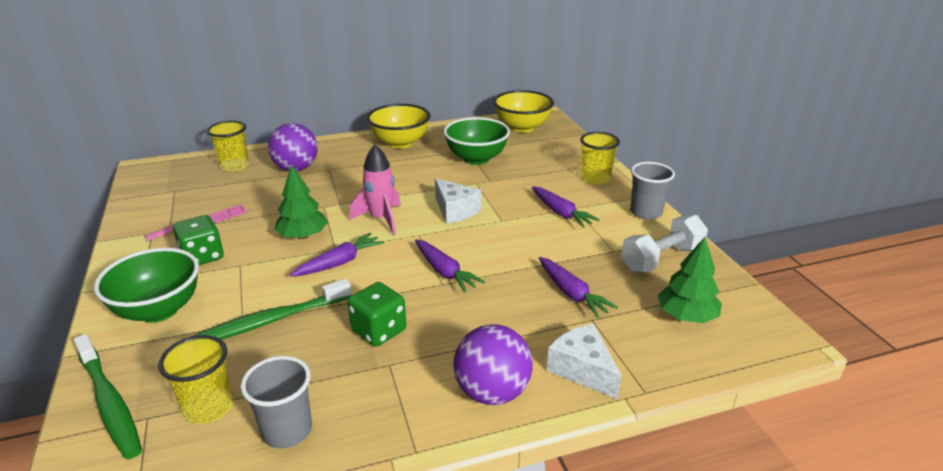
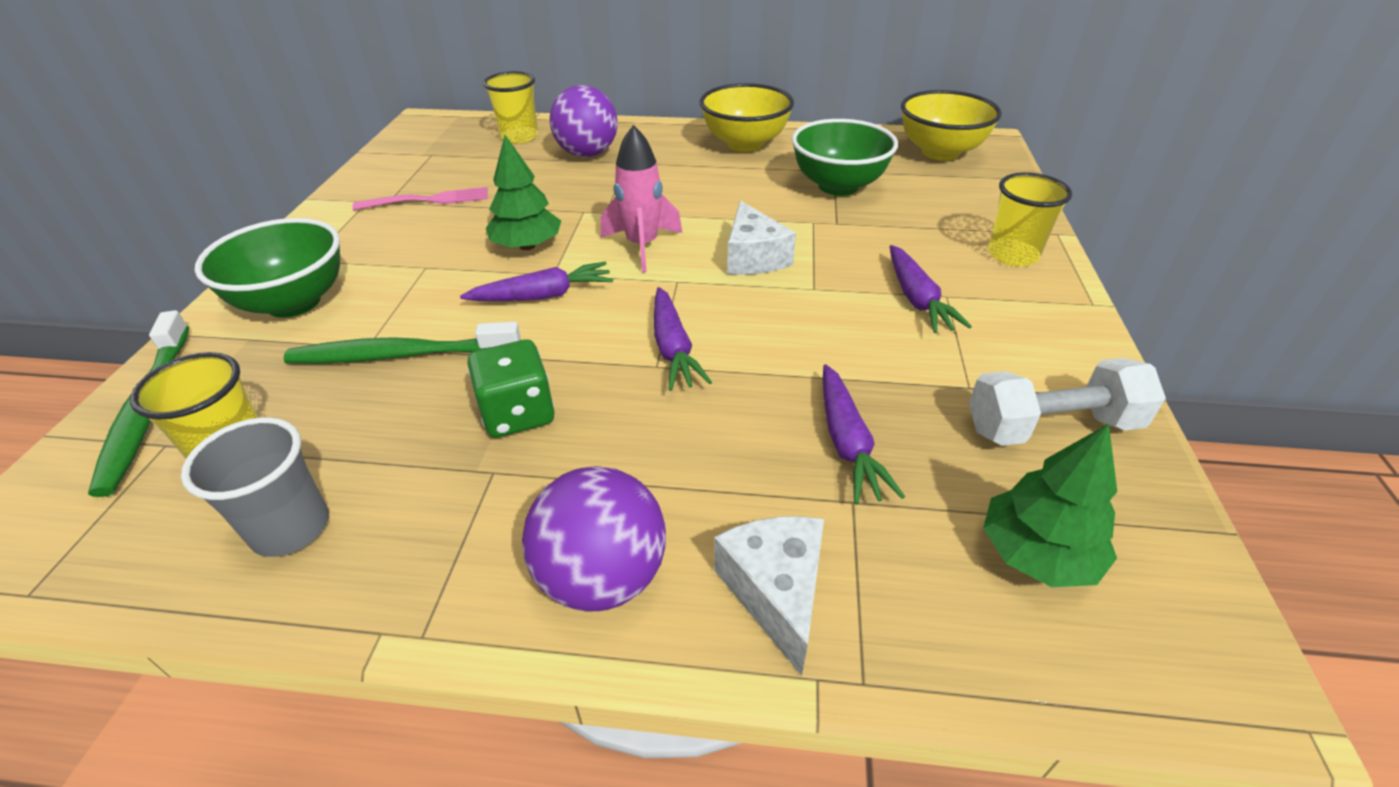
camera: 25 degrees right, 10 degrees up
(202, 257) = (394, 245): green dice -> none
(646, 212) = (1070, 333): grey cup -> none

